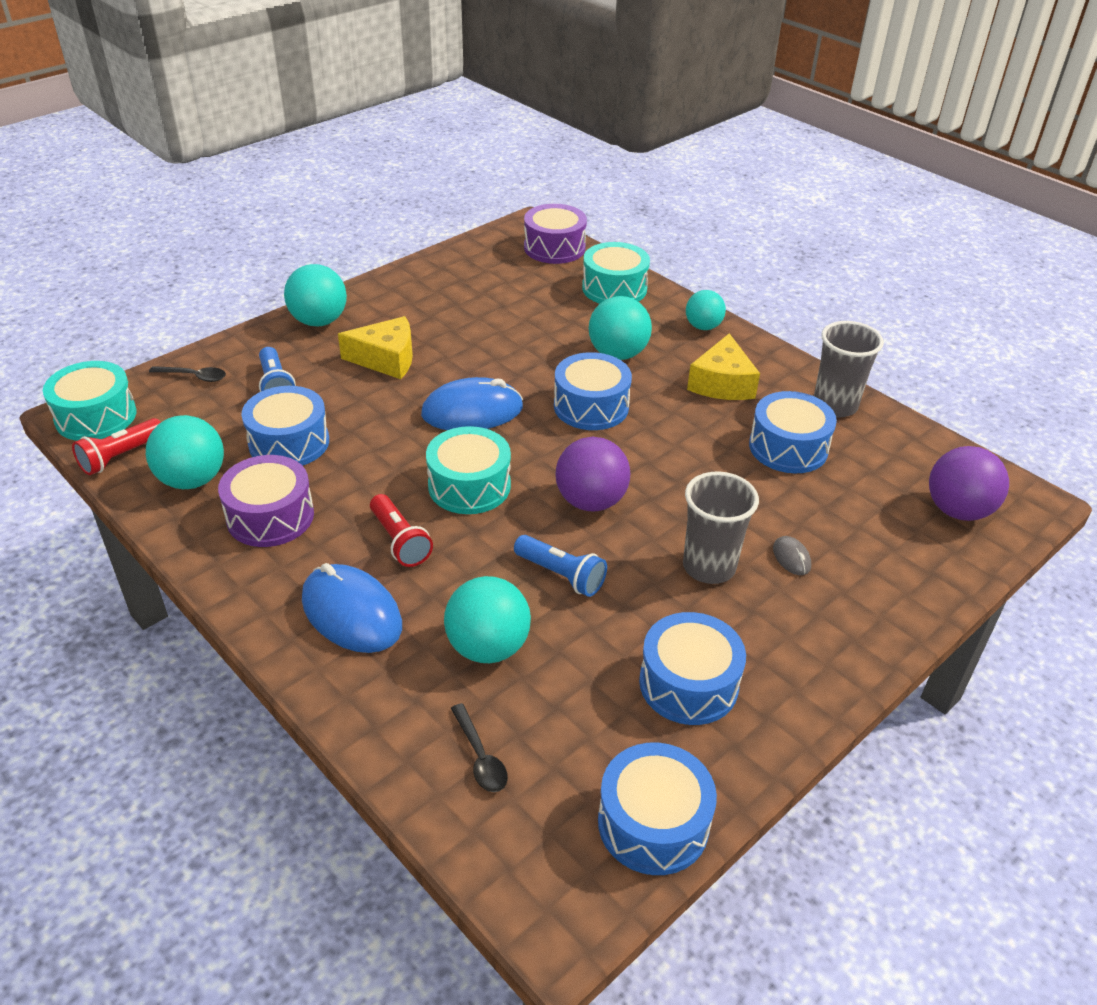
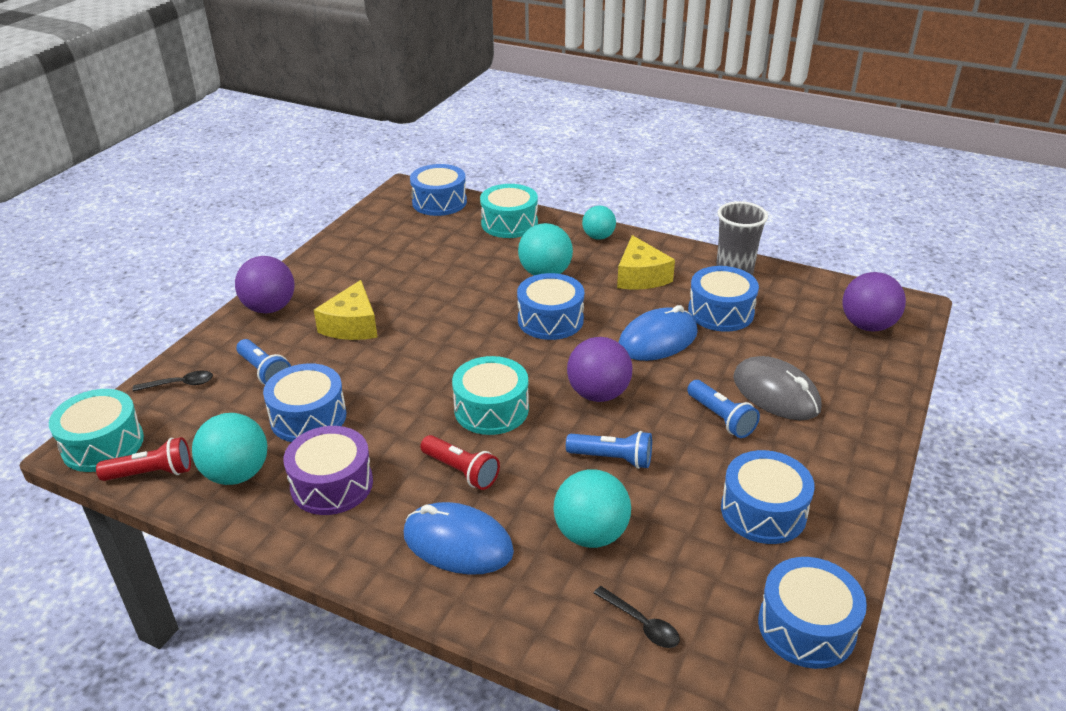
camera: 20 degrees left, 5 degrees down
(120, 456) = (152, 473): red flashlight -> red flashlight turned 120 degrees counterclockwise
(319, 321) = (270, 308): turquoise ball -> purple ball
(386, 359) = (352, 325): yellow cheese -> yellow cheese turned 120 degrees clockwise
(472, 411) = (455, 349): blue mouse -> blue mouse (657, 339)
(554, 248) = (439, 202): purple drum -> blue drum
(709, 567) = (721, 418): grey cup -> blue flashlight
(791, 557) = (776, 393): grey mouse -> grey mouse, size x2.27

